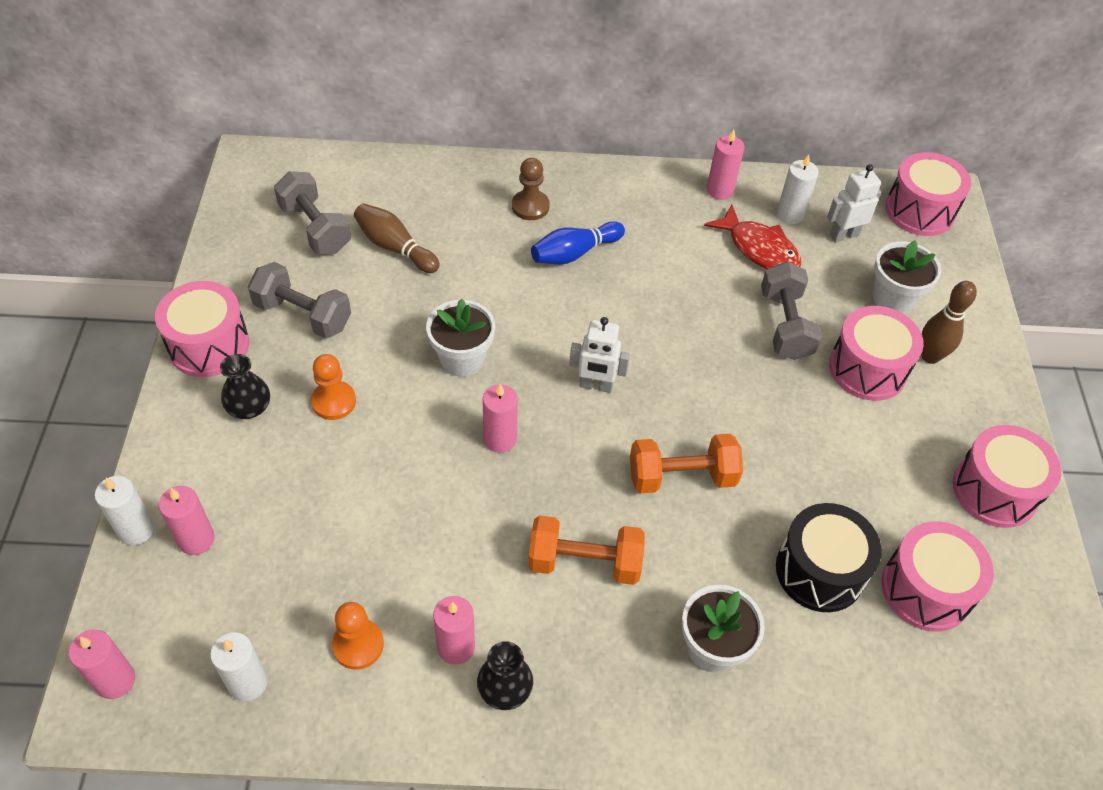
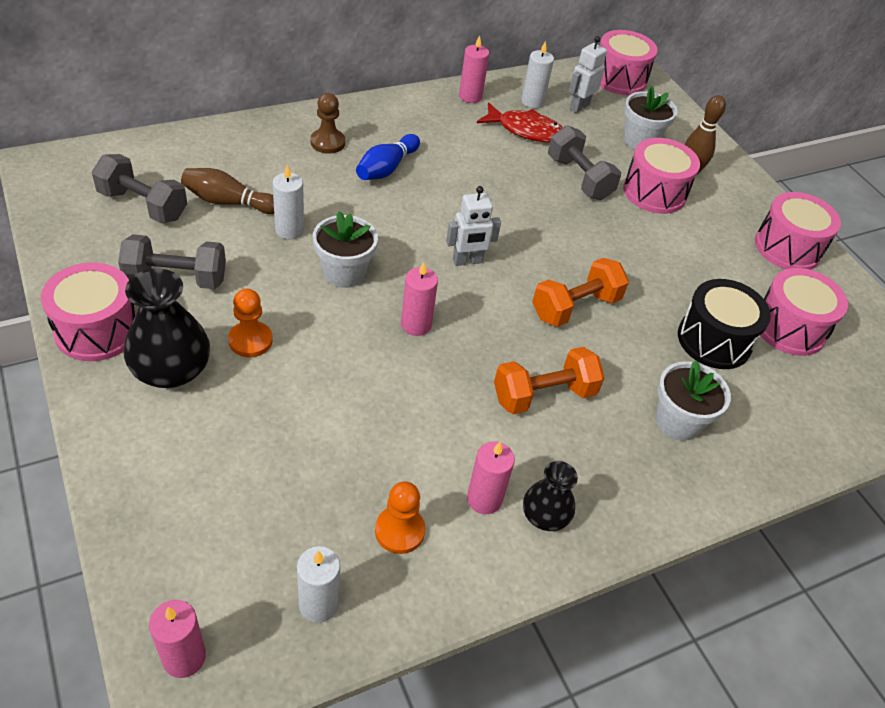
camera: 30 degrees left, 5 degrees down
(136, 530) = (121, 514): white candle -> white candle (289, 230)
(196, 539) = (189, 500): pink candle -> none
(249, 407) = (171, 370): black vase -> black vase, size x1.68

